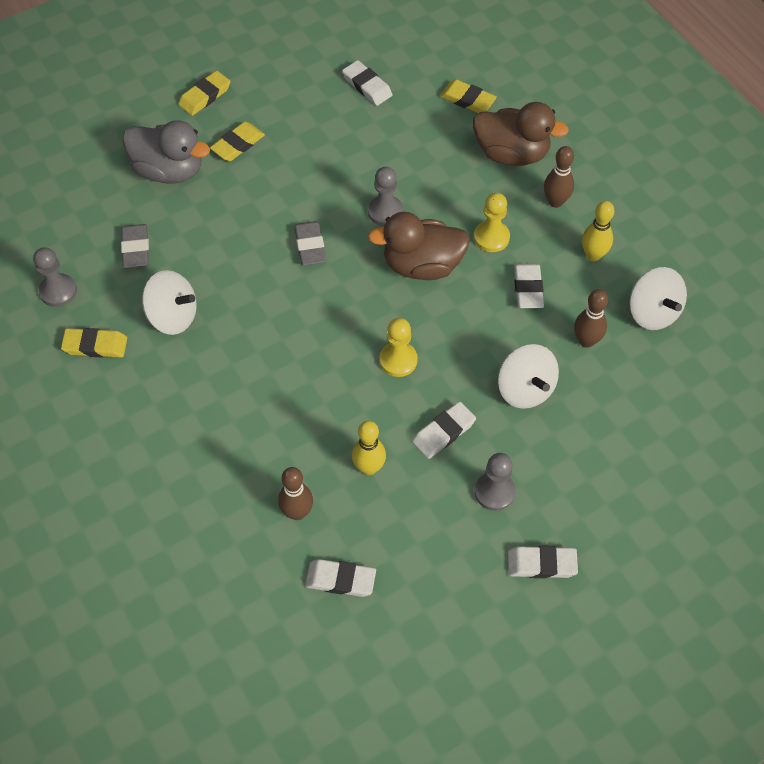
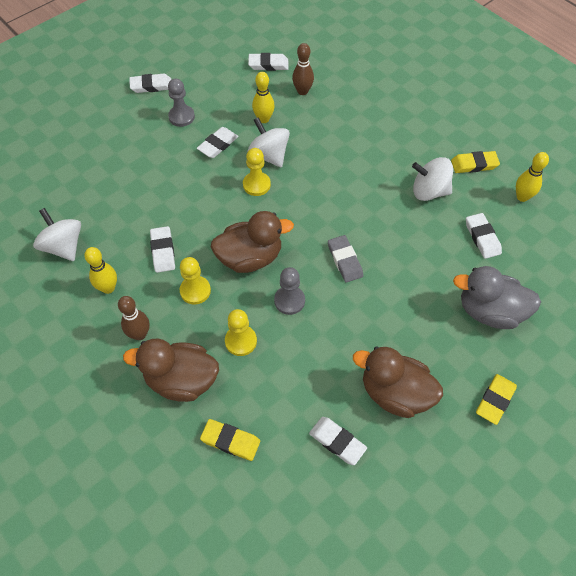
camera: 170 degrees right, 0 degrees up
(58, 291) = (522, 197): grey pawn -> yellow bowling pin
(136, 248) = (482, 238): grey eraser -> white eraser
(238, 144) = (440, 349): yellow eraser -> none
(299, 114) = (395, 393): none -> brown duck
(446, 180) = (241, 341): none -> yellow pawn
(525, 389) = (163, 178): white spinning top -> white spinning top (269, 155)
(586, 341) = (117, 217): brown bowling pin -> none

